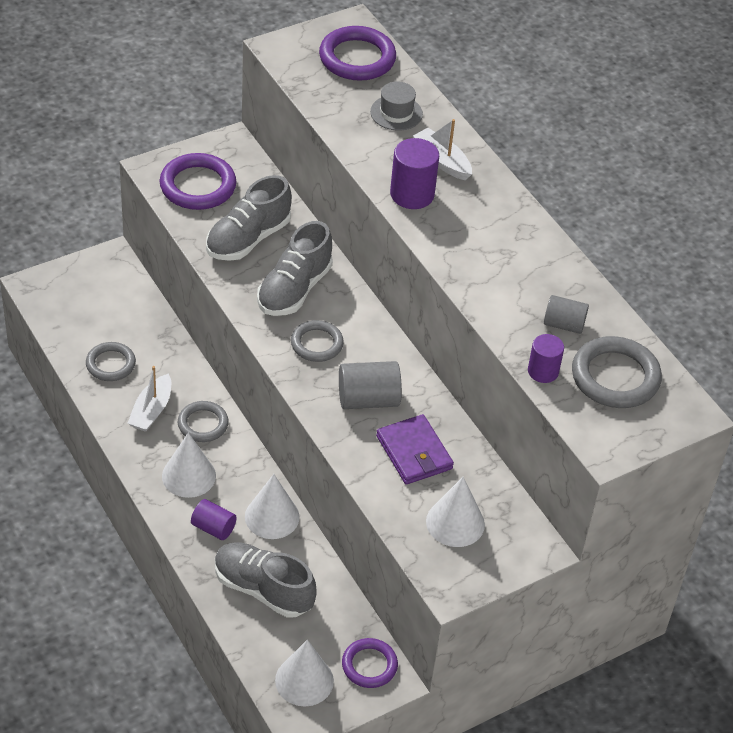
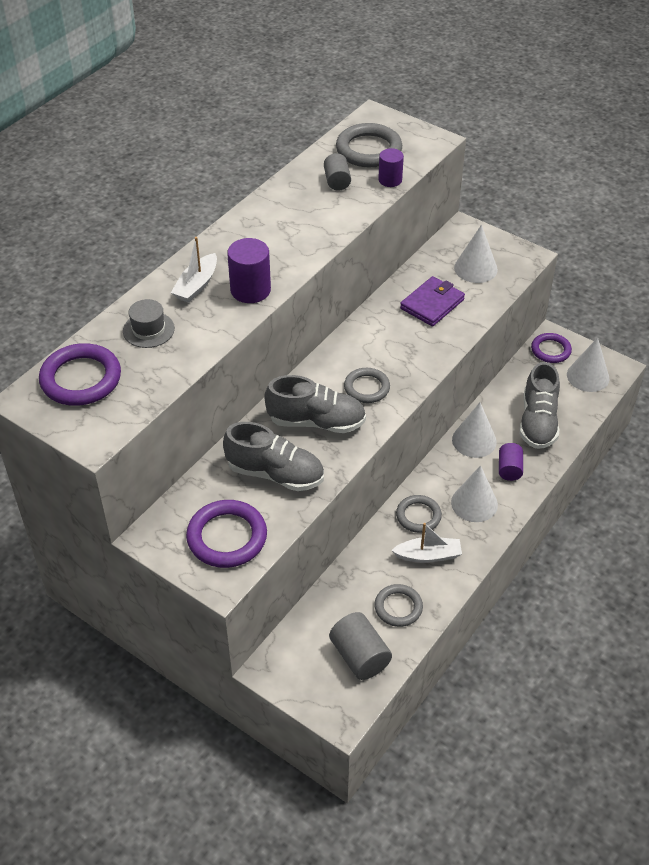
camera: 110 degrees left, 0 degrees up
(368, 399) = (401, 341): grey cylinder -> grey cylinder (360, 656)

